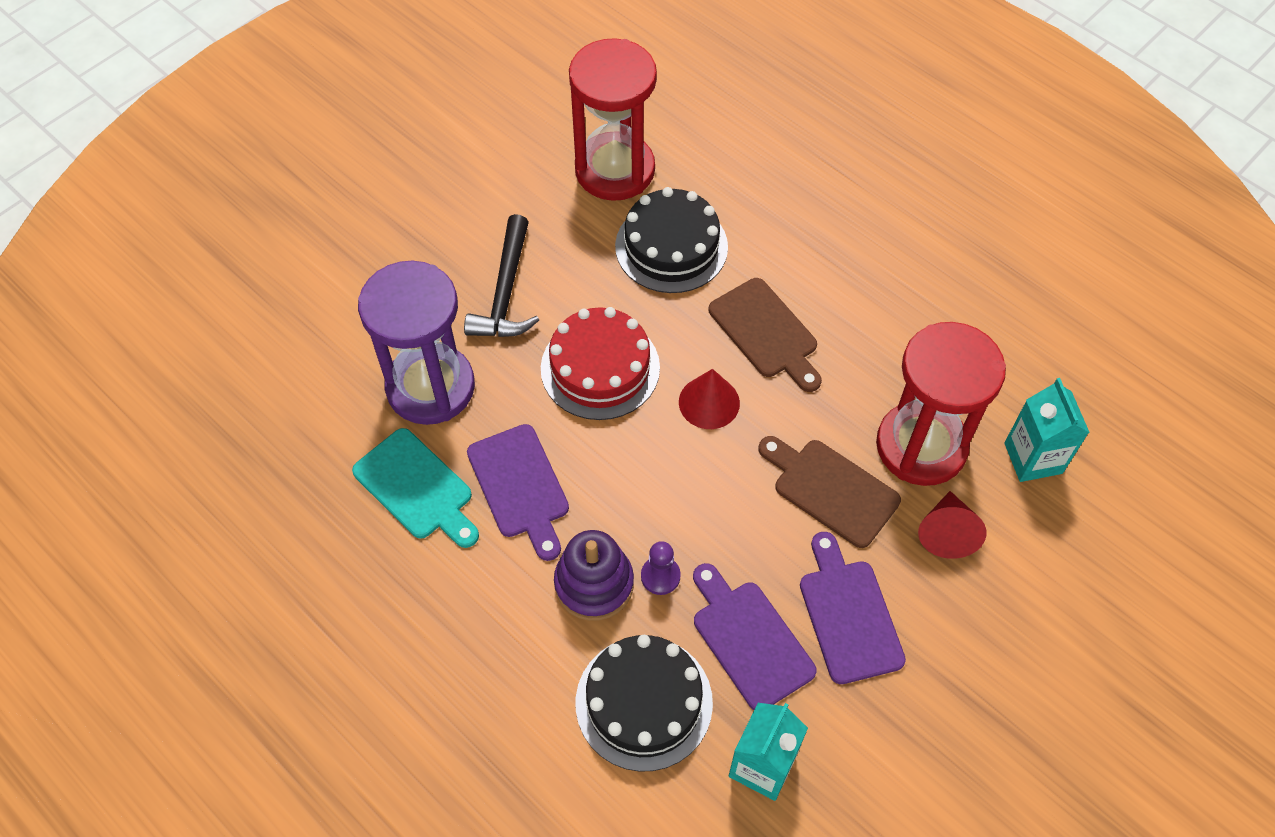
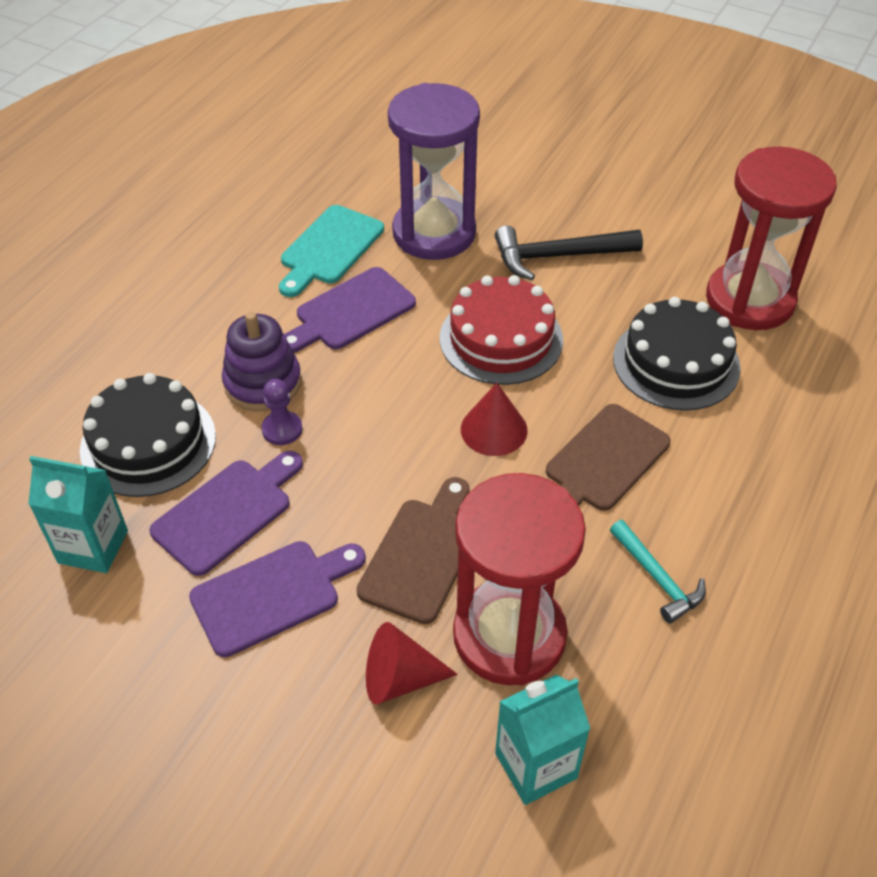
camera: 75 degrees right, 10 degrees down
(888, 332) = (657, 578): none -> turquoise hammer

